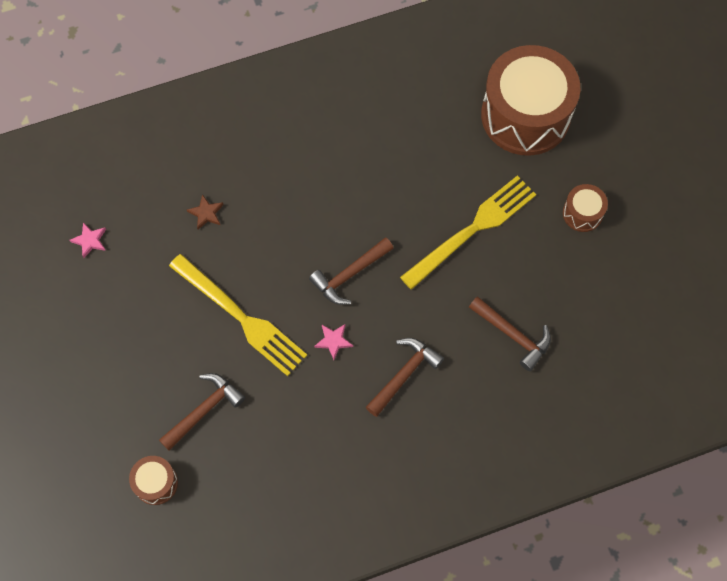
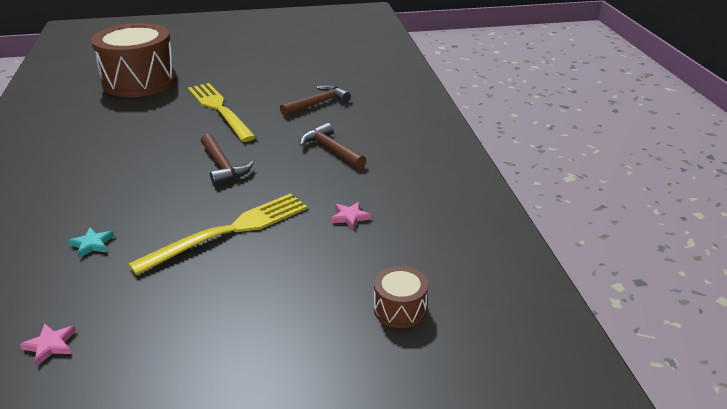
camera: 80 degrees left, 35 degrees down
(204, 410) = (323, 265): brown hammer -> none
(206, 213) = (92, 244): brown star -> turquoise star
(333, 341) = (283, 180): pink star -> pink star (350, 217)
(582, 213) = (236, 71): brown drum -> none

